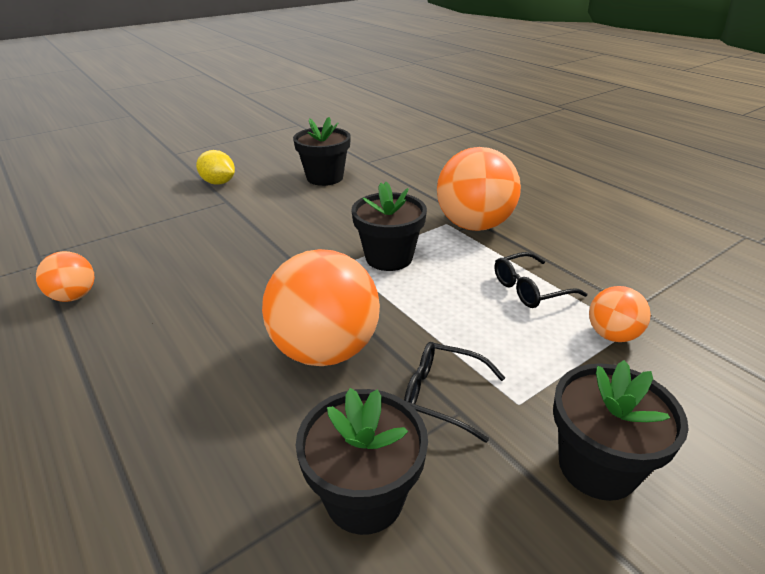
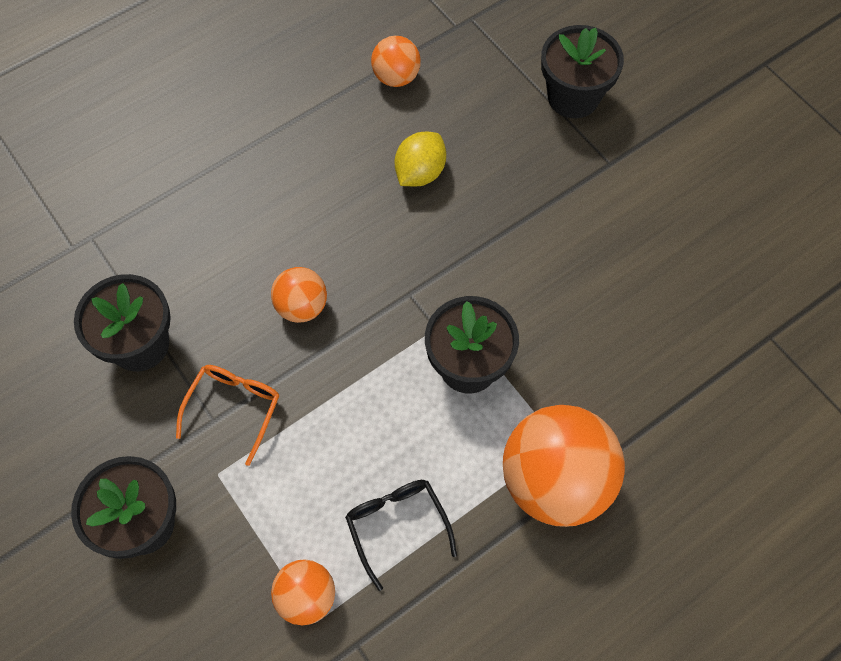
camera: 90 degrees right, 30 degrees up
(218, 183) = (667, 142): yellow lemon -> yellow lemon (420, 173)
(325, 177) = (699, 277): black flower pot -> black flower pot (573, 97)
(325, 350) = (302, 306): orange ball -> orange ball, size x0.51
(443, 395) = (234, 408): black glasses -> orange glasses

